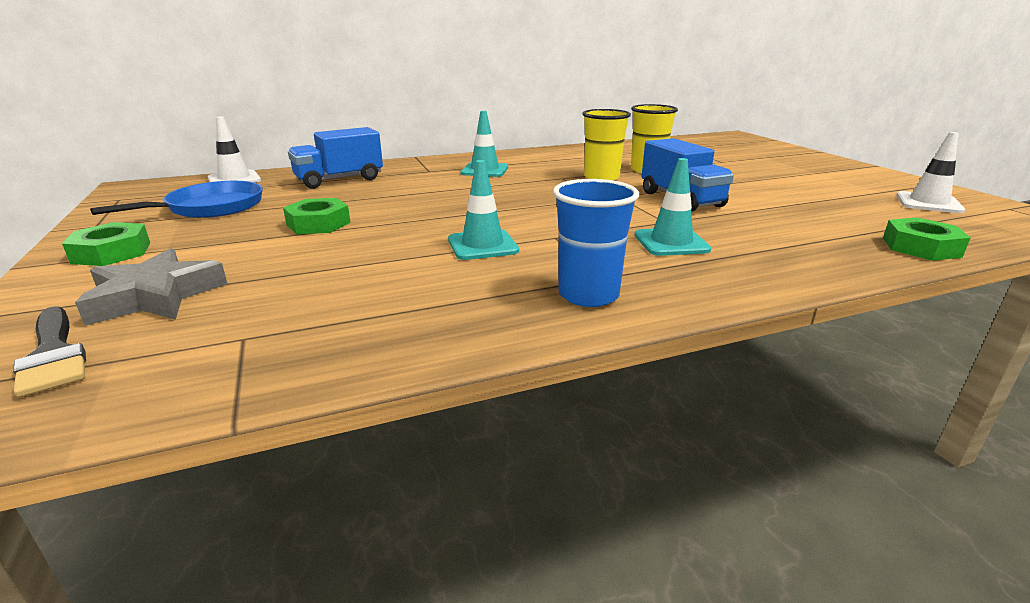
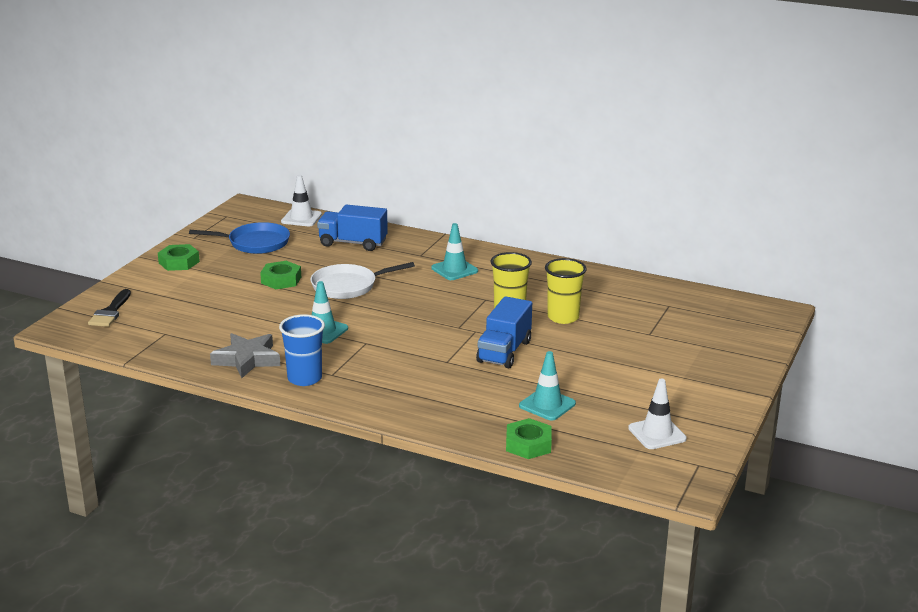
camera: 45 degrees right, 0 degrees up
(155, 296) = (164, 298): grey star -> grey star (247, 360)
(413, 206) = (348, 286): none -> white pan
(671, 242) = (410, 374): turquoise traffic cone -> turquoise traffic cone (547, 405)

